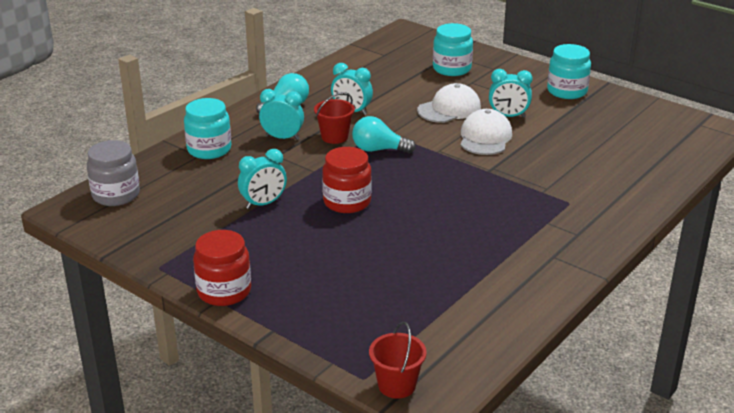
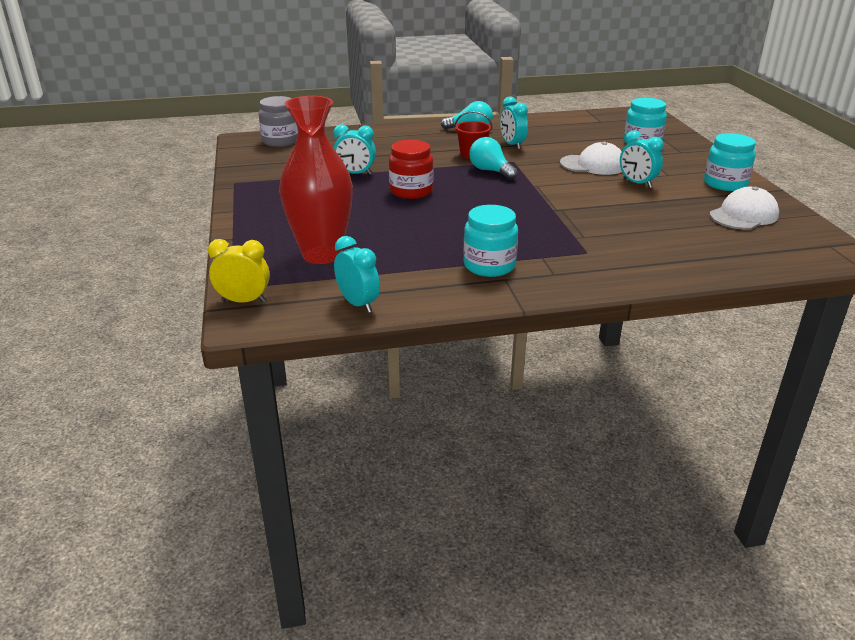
camera: 40 degrees right, 0 degrees up
(209, 149) = (377, 136): turquoise jar -> turquoise jar (489, 266)
(224, 291) = (245, 208): red jar -> none
(282, 138) = (435, 144): turquoise clock -> turquoise clock (358, 304)
(382, 306) = (321, 254): none -> red vase
(396, 385) = (243, 301): red bucket -> yellow clock
(485, 137) = (590, 190): white cap -> white cap (743, 215)

